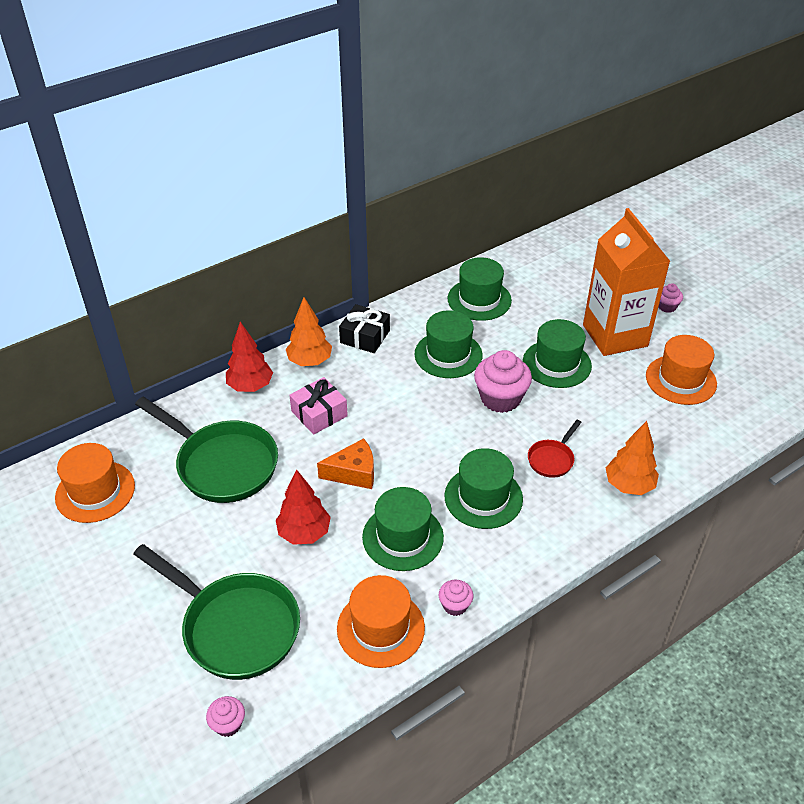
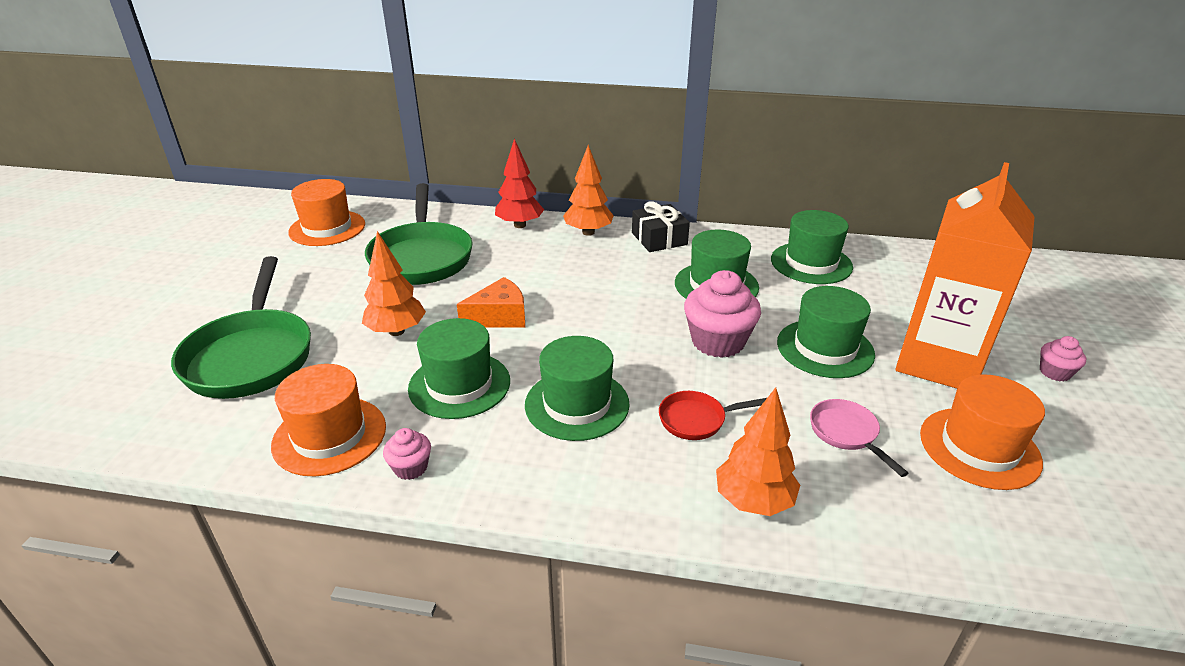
camera: 45 degrees right, 10 degrees down
(228, 724) = (134, 412): pink cupcake -> none
(304, 533) = (397, 331): red tree -> orange tree
(319, 414) = (540, 266): pink gift -> none
(353, 473) = (499, 317): orange cheese -> orange cheese turned 60 degrees counterclockwise
(623, 414) = (846, 434): none -> pink pan

